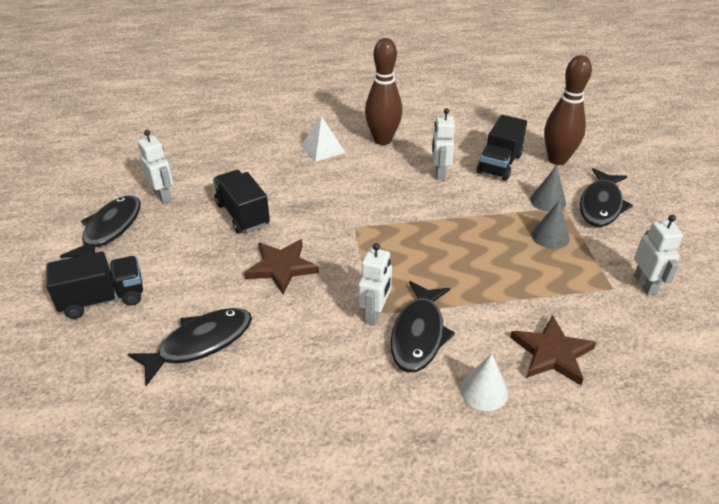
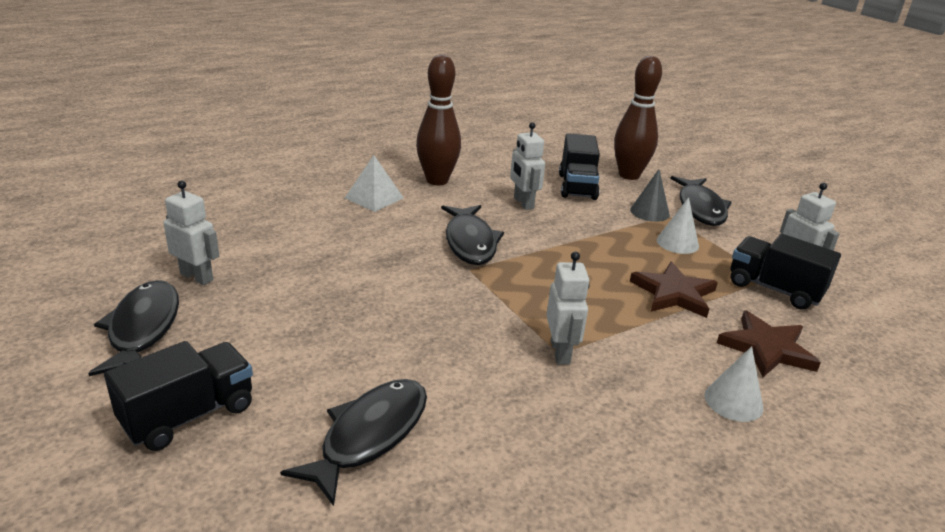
camera: 25 degrees left, 10 degrees down
(242, 214) = (323, 279): black truck -> black truck (774, 289)
(281, 267) = (414, 327): brown star -> brown star (673, 293)
(419, 334) = (624, 362): black fish -> black fish (470, 242)
(550, 236) = (677, 243): grey cone -> white cone

